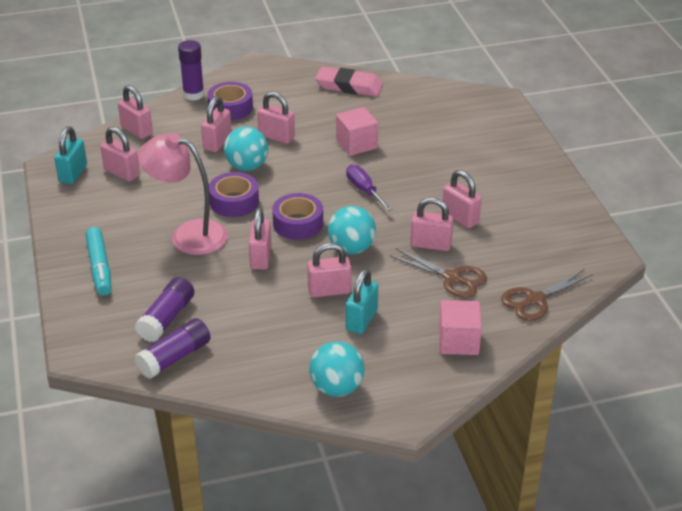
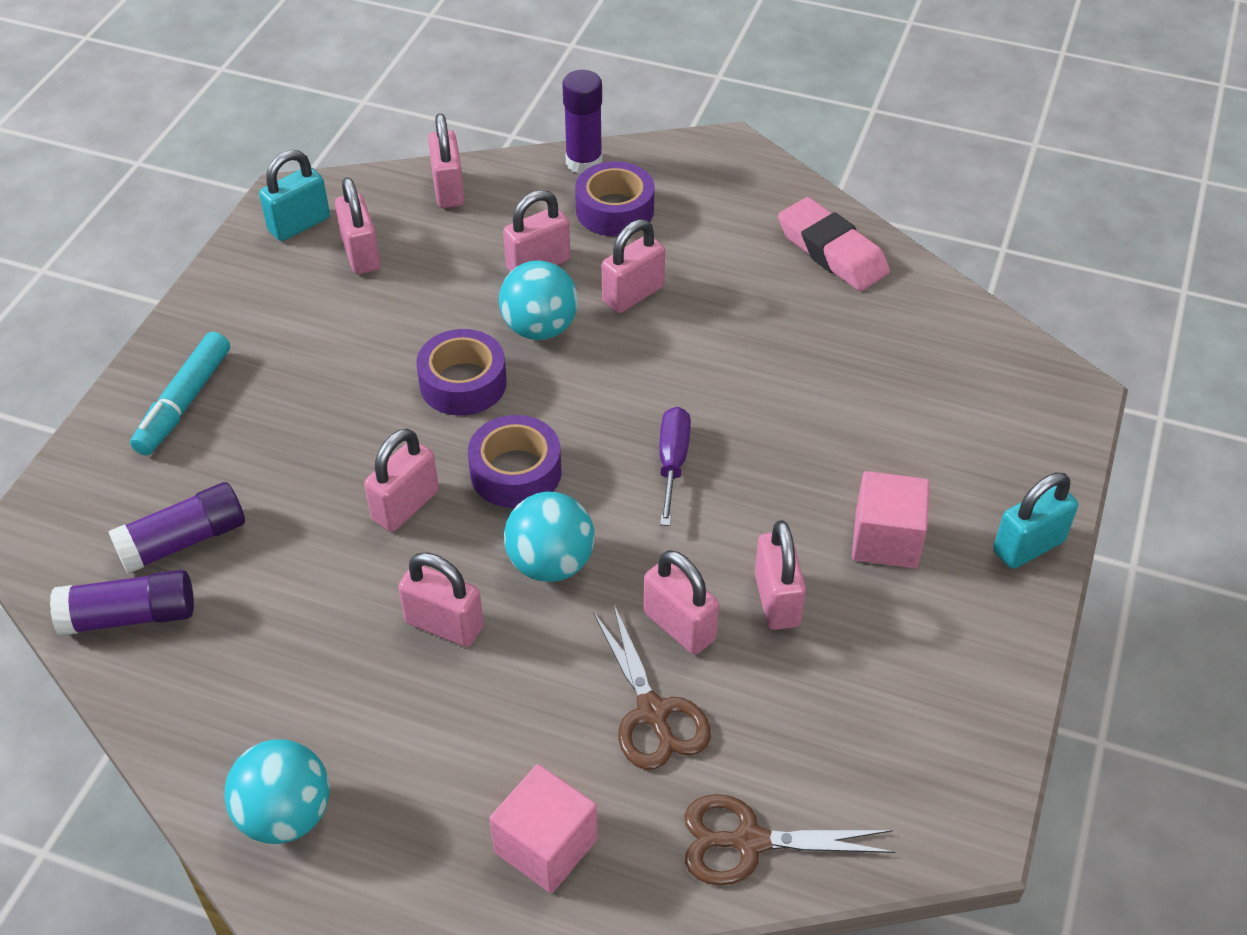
camera: 35 degrees right, 10 degrees up
(188, 235) = (347, 409): pink lamp -> none
(276, 137) = (633, 295): pink padlock -> pink padlock turned 75 degrees clockwise
(356, 144) = (742, 368): pink cube -> pink cube (886, 539)
(361, 320) = (439, 709): turquoise padlock -> turquoise padlock (1028, 546)

